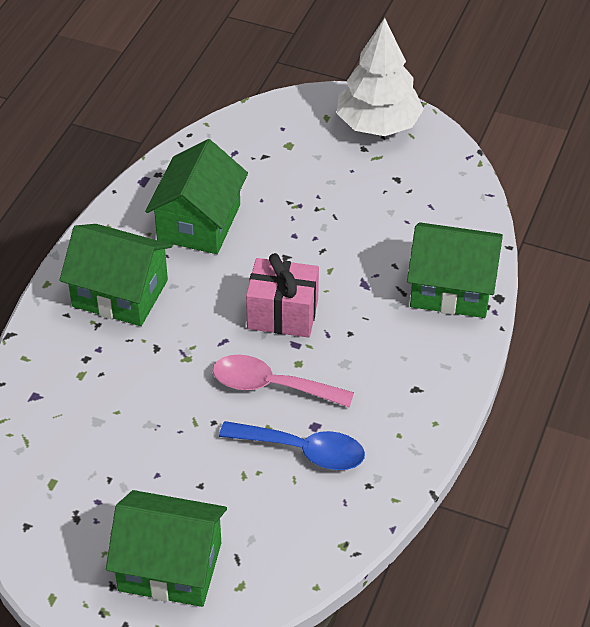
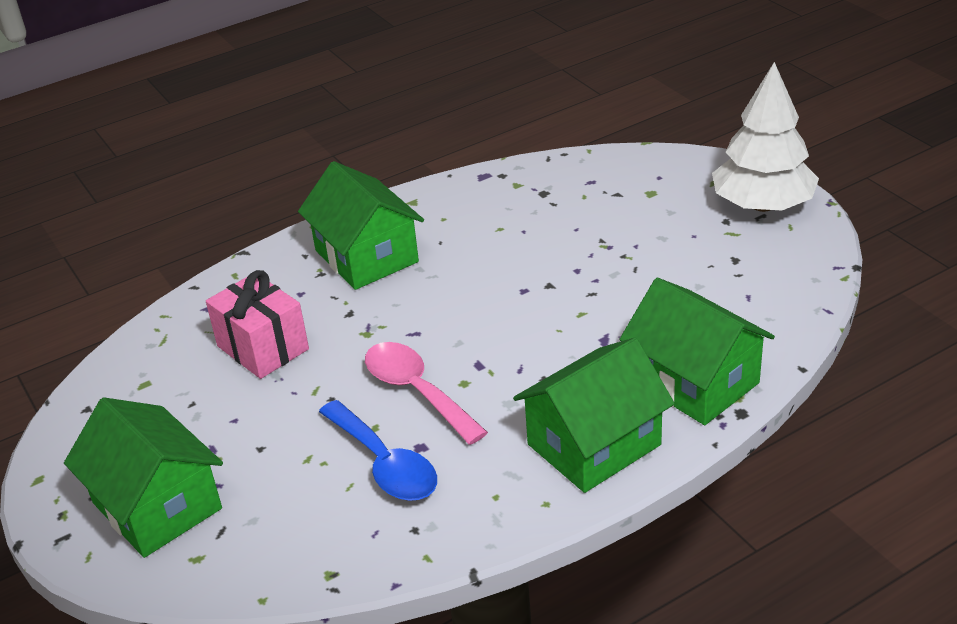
camera: 40 degrees right, 10 degrees down
(199, 223) = (497, 226): green house -> green house (594, 445)
(282, 314) = (493, 333): pink gift -> pink gift (263, 348)

